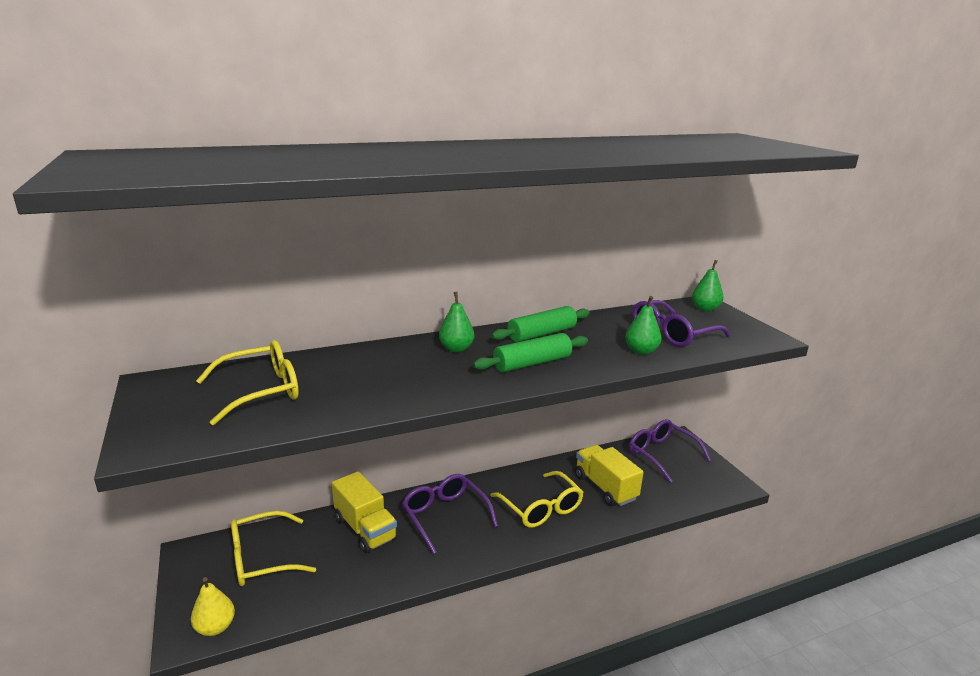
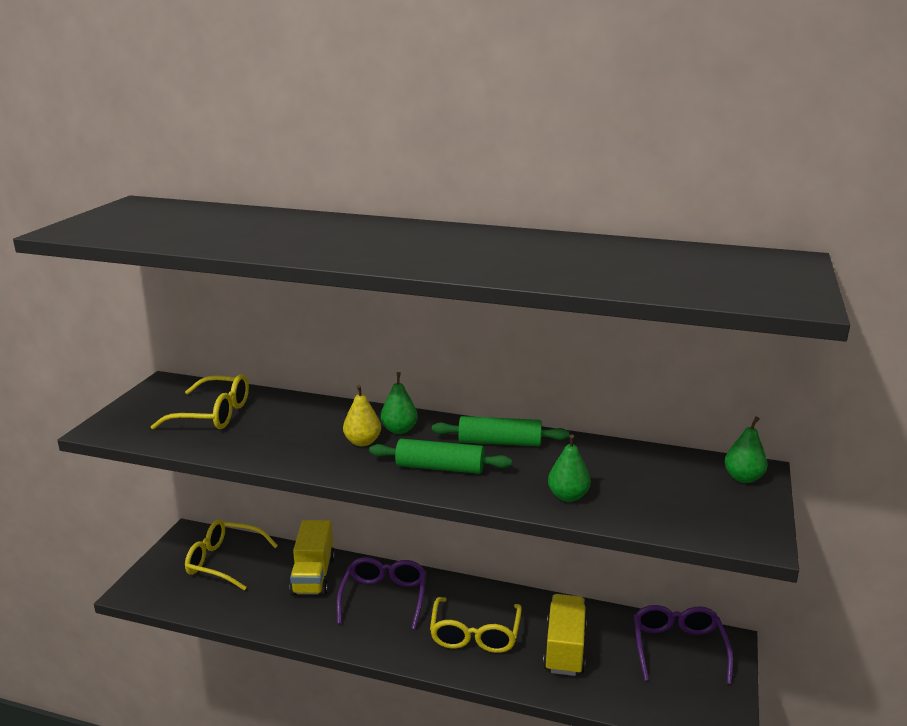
camera: 40 degrees right, 0 degrees up
(215, 627) = (151, 595): yellow pear -> yellow pear (362, 442)
(672, 334) = (640, 491): purple glasses -> none

